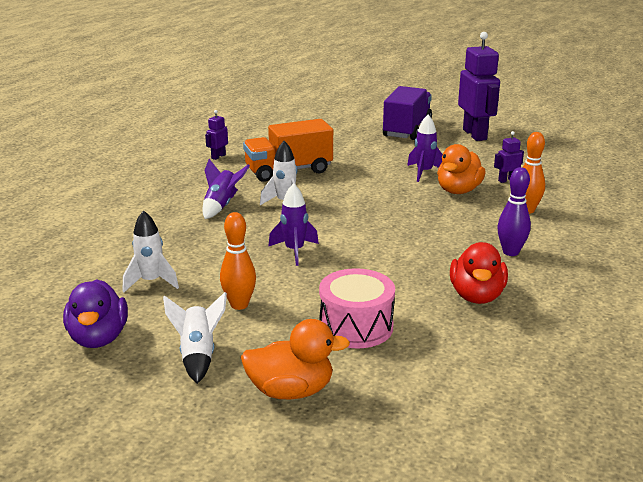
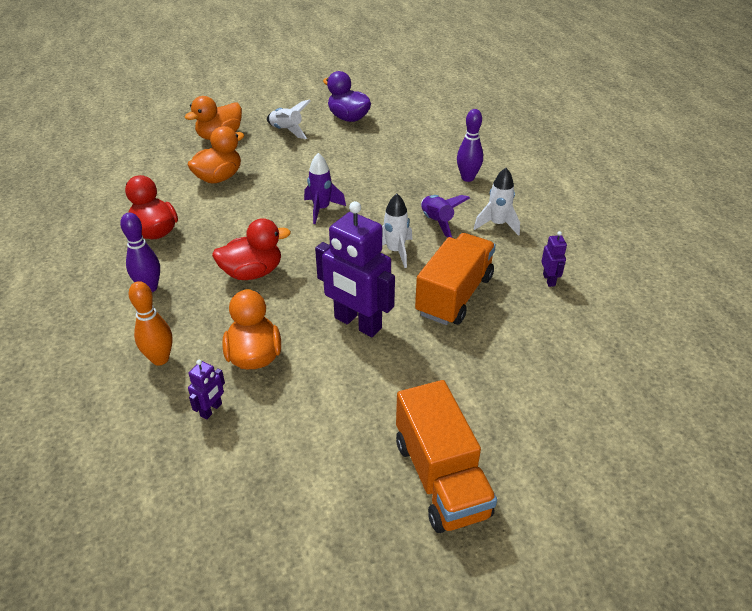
camera: 140 degrees right, 15 degrees up
(130, 223) = (467, 178): none -> purple bowling pin
(151, 282) = (375, 150): white rocket -> white rocket (497, 224)
(239, 305) = (304, 161): orange bowling pin -> none
(356, 326) = (219, 178): pink drum -> orange duck
(407, 129) = (441, 477): purple truck -> orange truck
(413, 230) = (252, 272): none -> red duck
(424, 172) = (318, 371): purple rocket -> none
(475, 134) = (333, 528): purple robot -> purple robot (357, 323)

